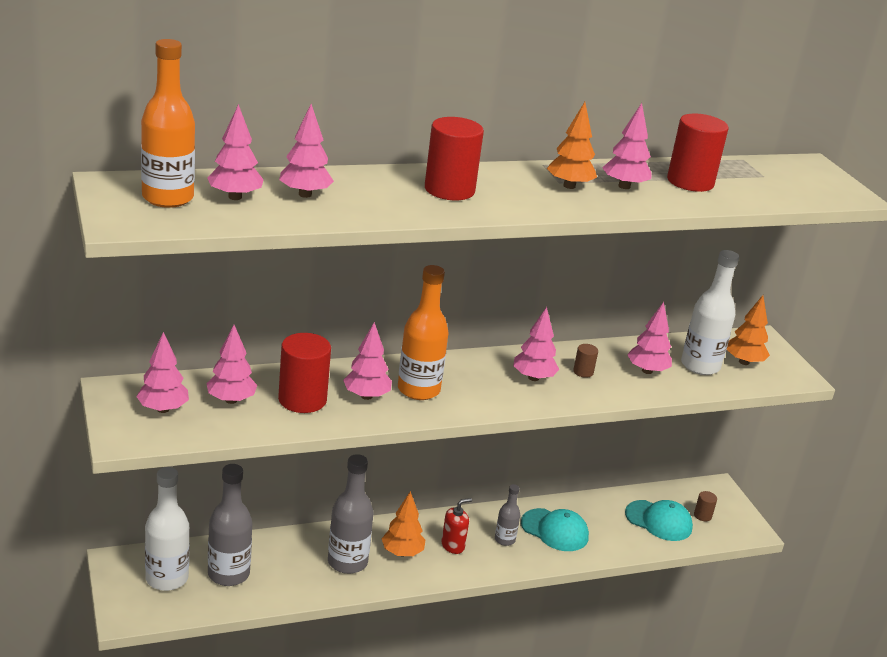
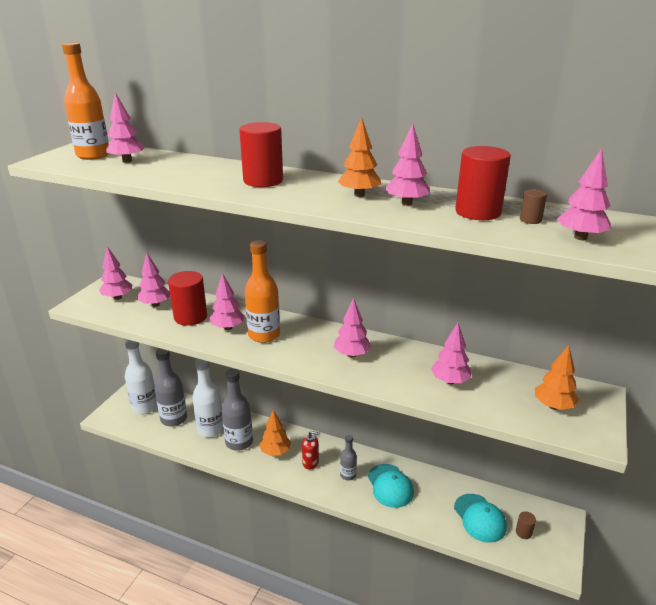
camera: 45 degrees right, 0 degrees up
(305, 194) = (167, 167): pink tree -> pink tree (580, 237)
(583, 372) = (395, 364): brown cylinder -> brown cylinder (530, 220)
(700, 366) = (504, 394): white bottle -> white bottle (211, 429)

